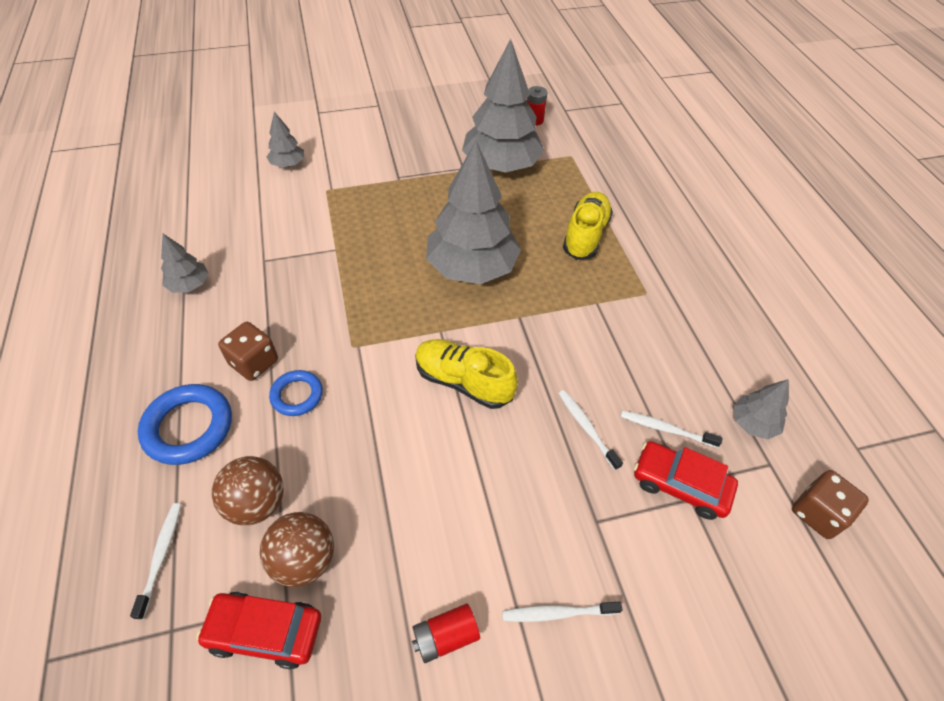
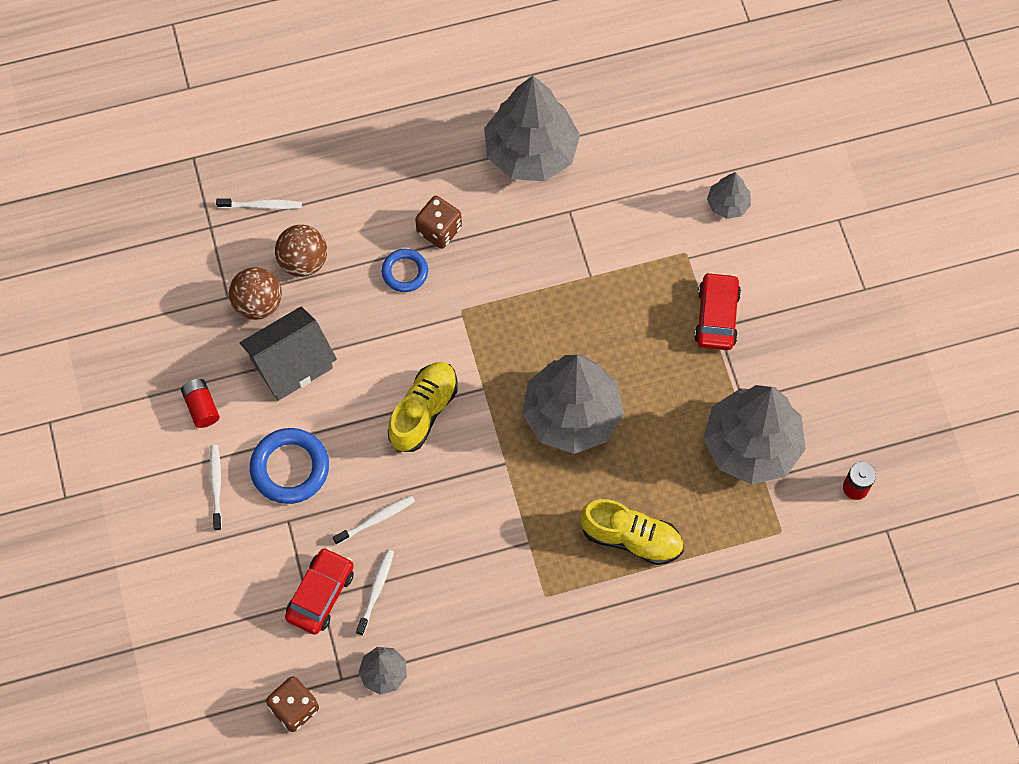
camera: 90 degrees right, 15 degrees up
(188, 427) = (371, 194): blue ring -> blue ring (290, 468)
(189, 285) = (530, 152): grey tree -> grey tree, size x2.18
(265, 632) = (207, 287): red car -> red car (716, 316)
(393, 517) = (291, 363): none -> grey house

